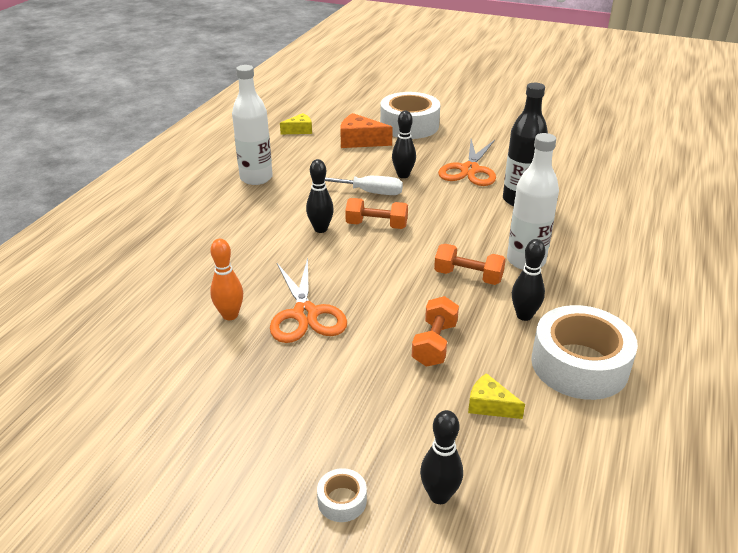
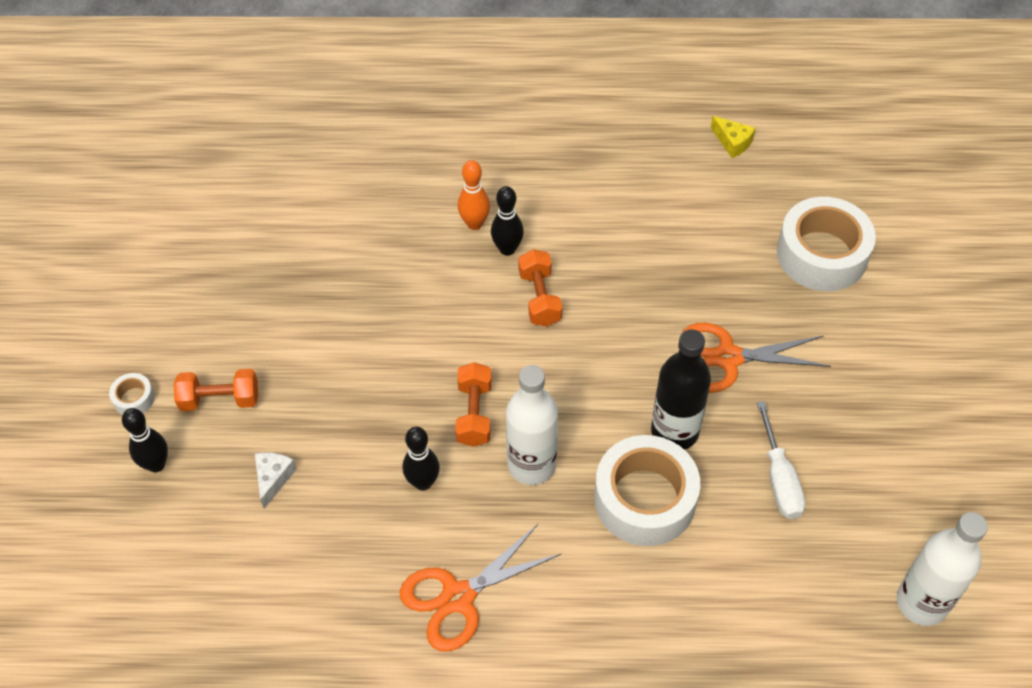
camera: 70 degrees right, 20 degrees up
(230, 315) = (328, 234): orange bowling pin -> orange bowling pin (474, 223)
(256, 178) = (587, 149): white bottle -> white bottle (921, 602)
(305, 314) = (352, 291): orange scissors -> orange scissors (458, 597)
(360, 141) = (740, 215): orange cheese -> none
(369, 192) = (611, 267): white screwdriver -> white screwdriver (779, 478)
(403, 175) = (672, 289): black bowling pin -> none
(434, 344) = (346, 411): orange dumbbell -> orange dumbbell (220, 399)
(489, 405) = (273, 478): yellow cheese -> white cheese
(579, 364) = (359, 547): white tape -> white tape (645, 499)

